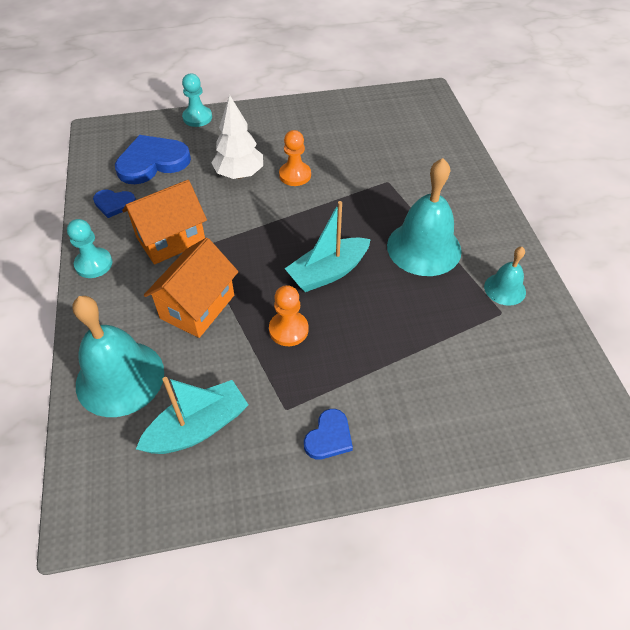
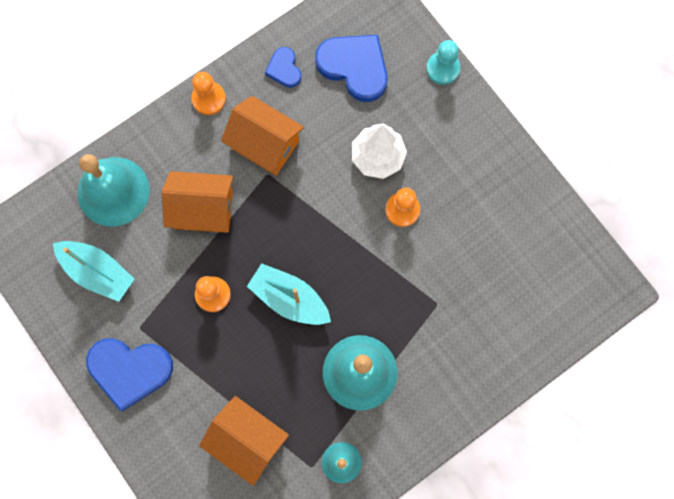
camera: 65 degrees right, 25 degrees up
(94, 264) = (209, 99): turquoise pawn -> orange pawn
(329, 437) = (129, 370): blue heart -> blue heart, size x1.88
(455, 354) = (247, 440): none -> orange house

